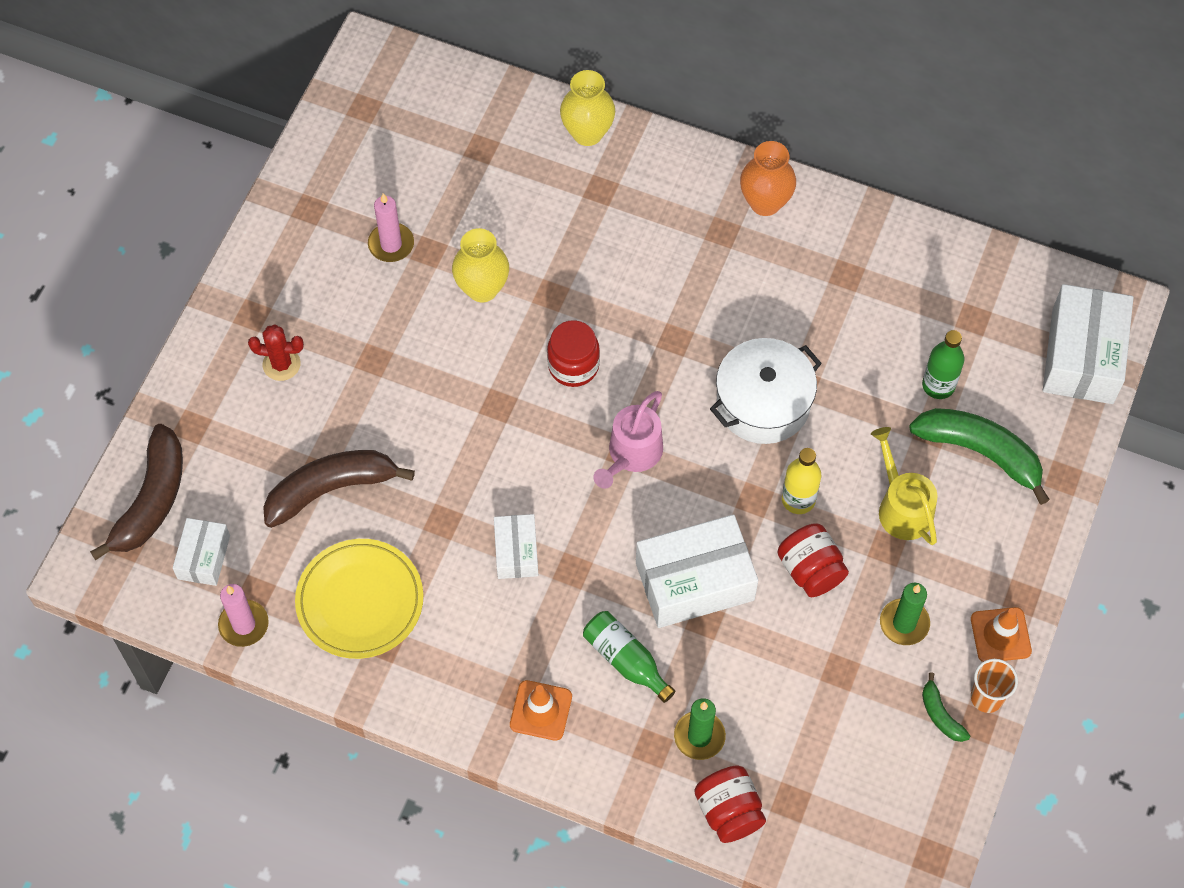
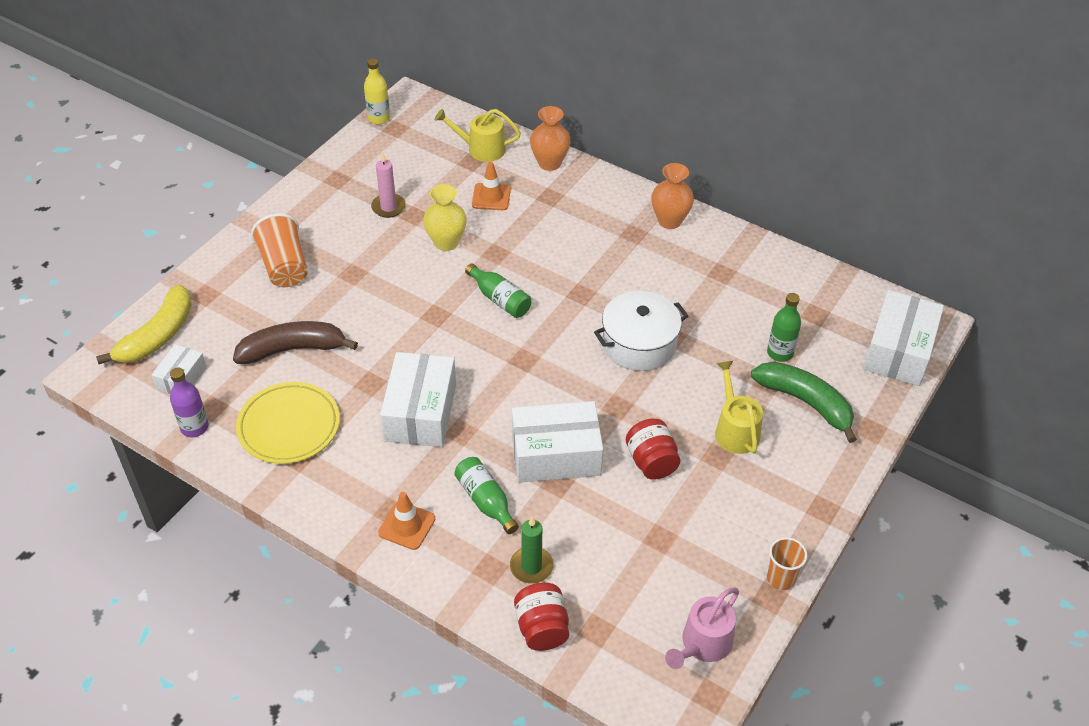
camera: 10 degrees right, 15 degrees down
(152, 500) = (158, 336): brown banana -> yellow banana
(244, 624) = (194, 427): pink candle -> purple bottle
(281, 364) = (284, 266): red cactus -> orange cup
(490, 124) = (481, 149): none -> yellow watering can
(516, 552) = (420, 412): white box -> white box, size x1.83
(573, 366) = (500, 299): red jar -> green bottle
(587, 133) = (549, 163): yellow vase -> orange vase
(632, 454) = (529, 361): pink watering can -> pink watering can (703, 644)
(798, 499) = (652, 412): yellow bottle -> yellow bottle (378, 118)
(904, 623) = (721, 512): green candle -> none
(940, 715) = (738, 585): green banana -> none
(1000, 635) = (800, 534): orange traffic cone -> orange traffic cone (491, 197)

